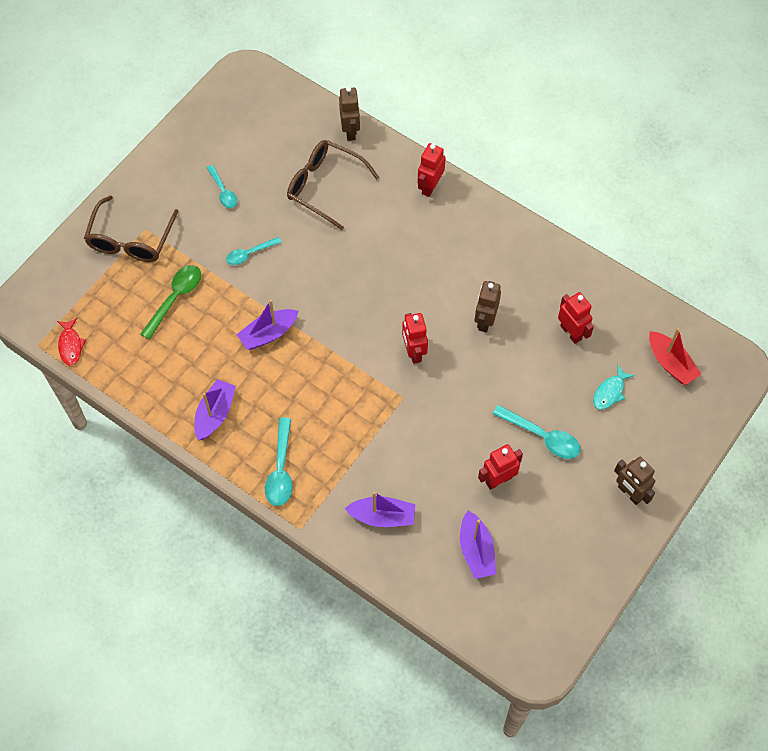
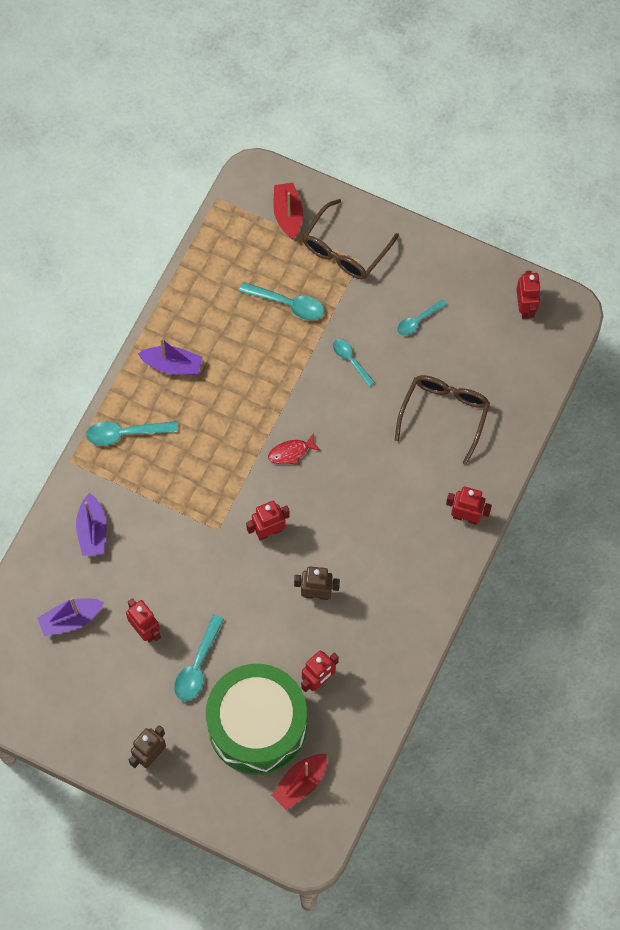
camera: 80 degrees right, 5 degrees up
(70, 345) = (221, 226): red fish -> red fish (291, 452)
(76, 283) = (288, 214): none -> red boat
(130, 240) = (345, 250): brown glasses -> brown glasses turned 60 degrees counterclockwise
(175, 298) = (288, 304): green spoon -> turquoise spoon
(232, 105) = (525, 308): none -> red robot
(268, 334) = (265, 395): purple boat -> none
(350, 131) = (518, 427): brown robot -> none
(610, 392) = (257, 725): turquoise fish -> green drum

